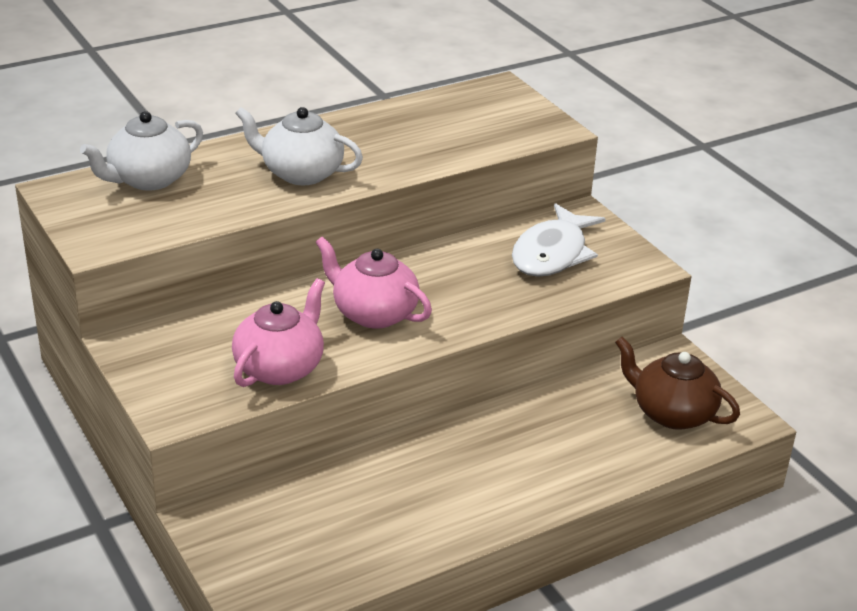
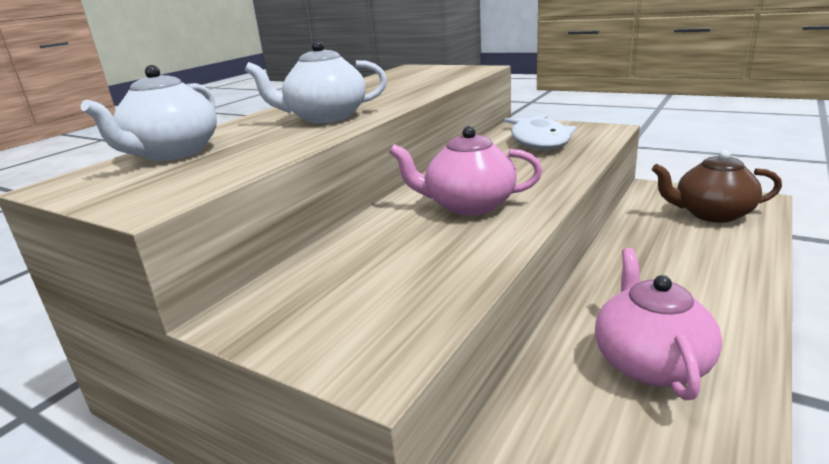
camera: 25 degrees left, 10 degrees down
(280, 368) = (442, 270): pink teapot -> pink teapot (650, 362)

